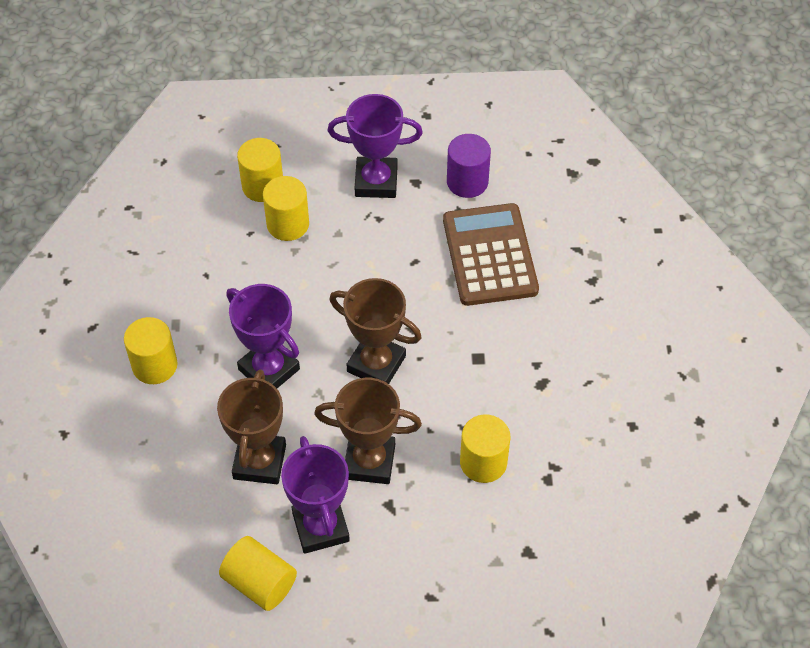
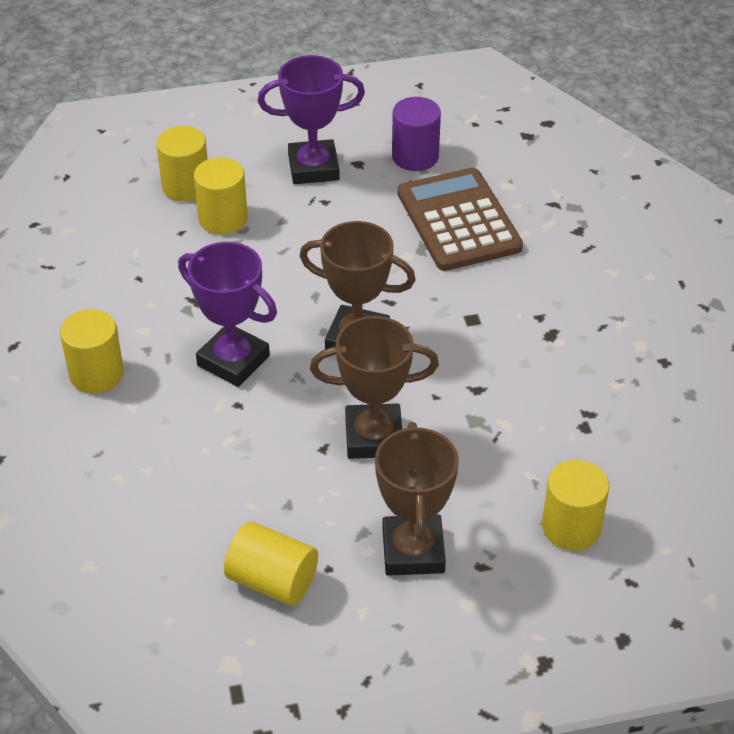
camera: 10 degrees left, 10 degrees down
(259, 461) = (243, 454): brown trophy -> brown trophy (413, 551)
(321, 527) = (332, 512): purple trophy -> none
(483, 462) = (506, 420): yellow cylinder -> yellow cylinder (571, 527)

